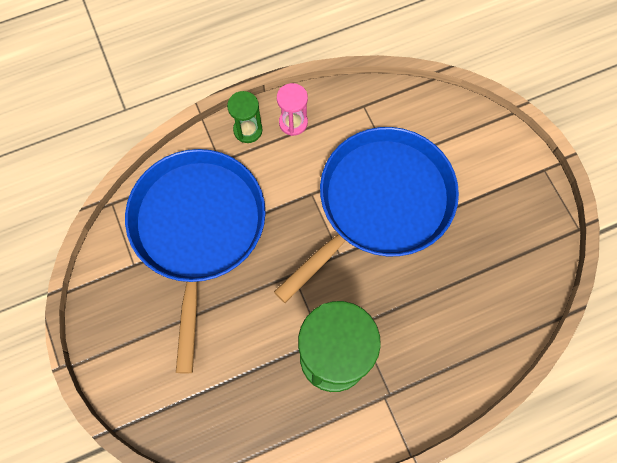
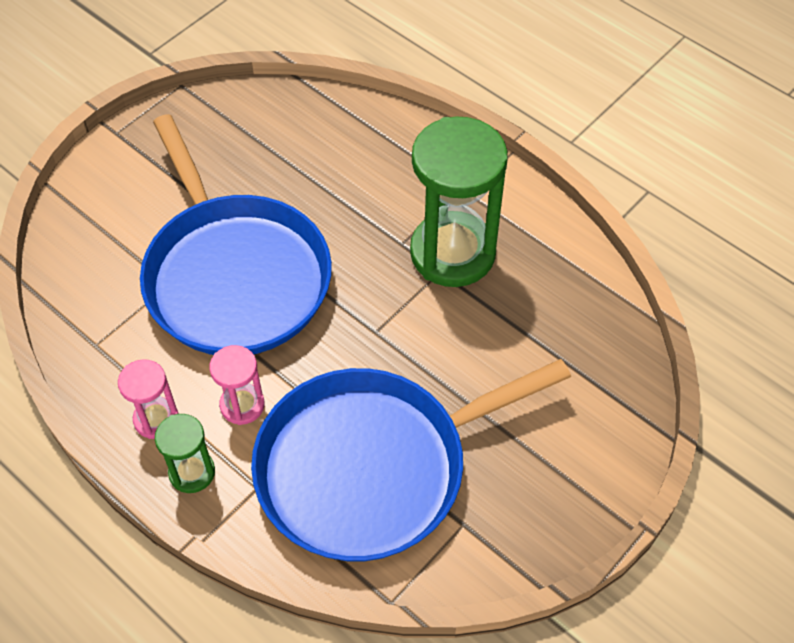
camera: 115 degrees left, 15 degrees down
(278, 172) = (242, 405): none -> pink hourglass
(380, 203) = (234, 276): blue pan -> blue pan turned 135 degrees counterclockwise

